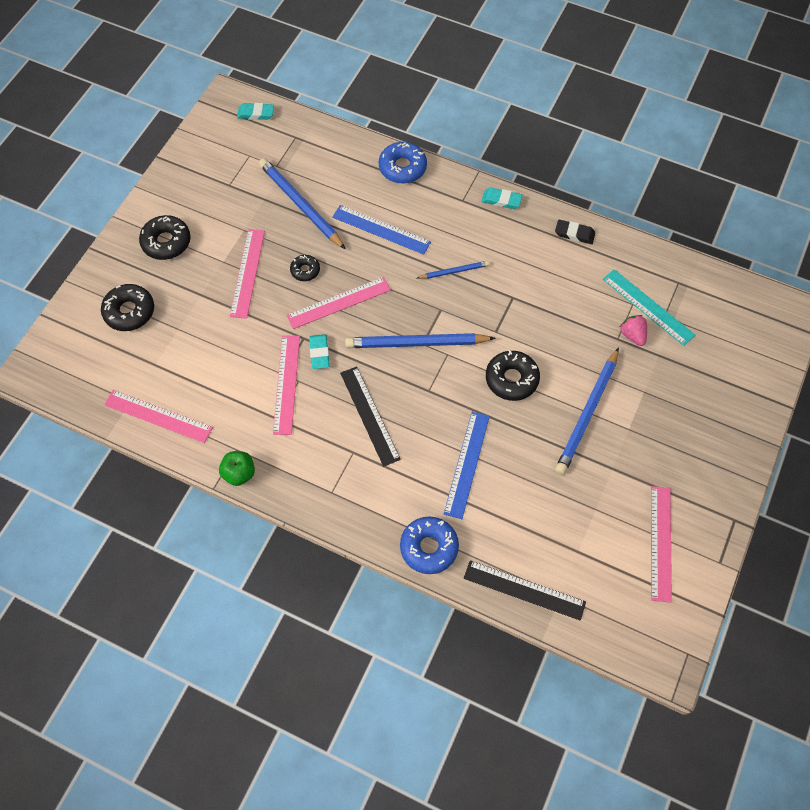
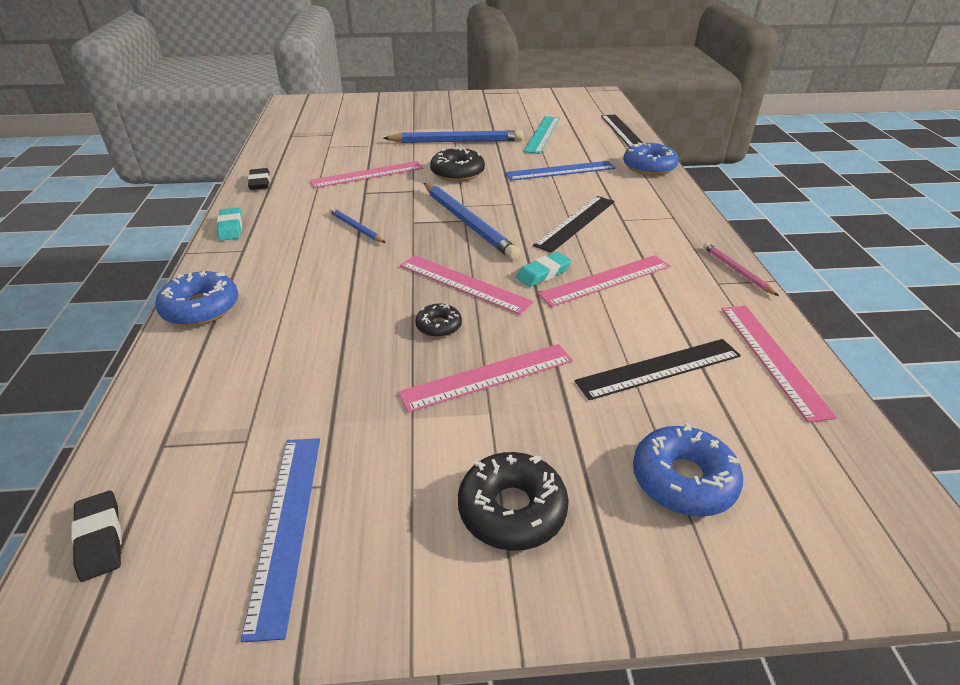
camera: 120 degrees left, 25 degrees down
(129, 311) = (683, 480): black donut -> blue donut
(194, 353) = (659, 369): none -> black ruler
(239, 473) = (737, 271): green apple -> pink pencil
(256, 113) = (100, 538): turquoise eraser -> black eraser
(301, 205) = (322, 375): blue pencil -> none
(381, 229) = (325, 290): blue ruler -> blue ruler (286, 526)
(632, 335) = (362, 141): pink strawberry -> none
(648, 307) = (327, 141): turquoise ruler -> turquoise ruler (542, 134)
(660, 543) = (528, 106): pink ruler -> pink ruler (367, 175)

